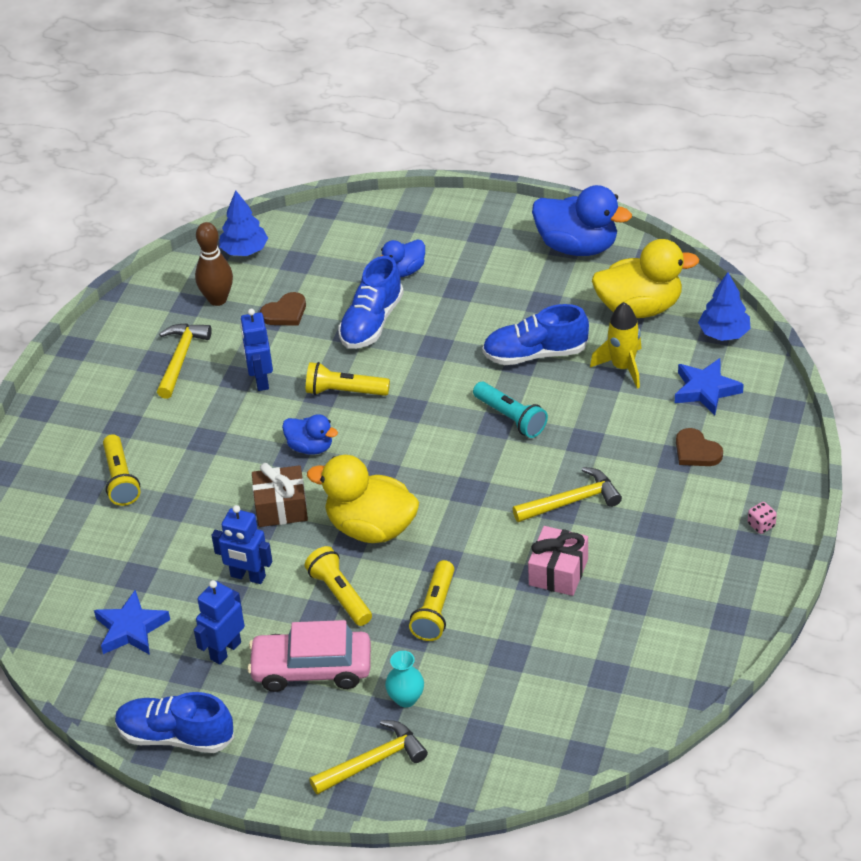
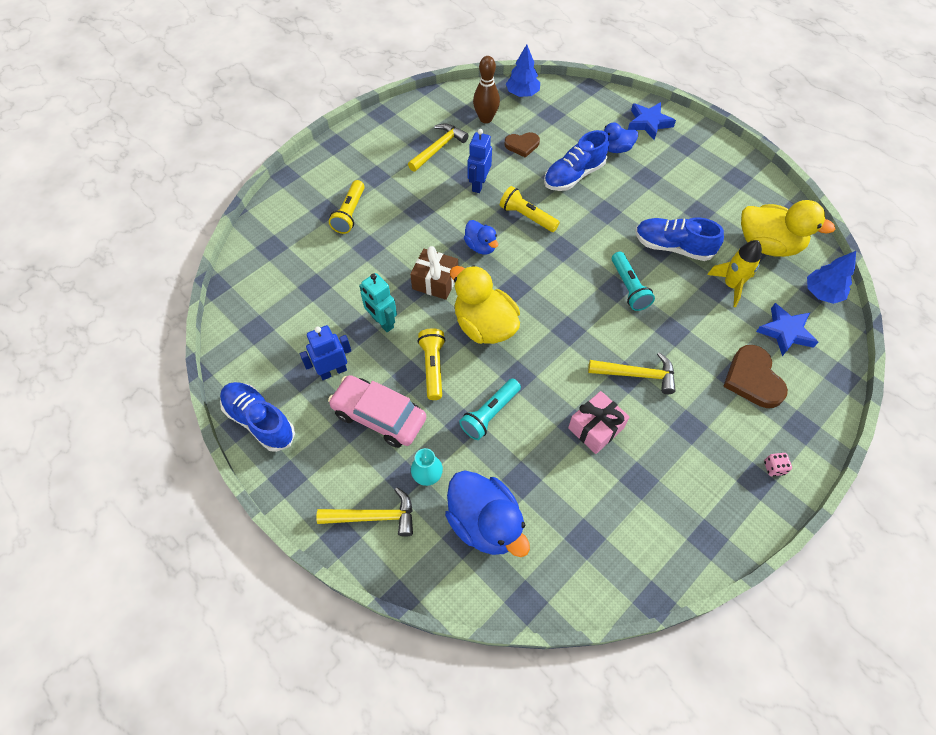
camera: 25 degrees right, 15 degrees up
(131, 629) = (286, 324): blue star -> blue star (649, 123)
(248, 576) = (382, 322): blue robot -> turquoise robot
(435, 610) = (490, 414): yellow flashlight -> turquoise flashlight
(577, 246) = (746, 180): blue duck -> blue duck (485, 523)
(696, 451) = (753, 379): brown heart -> brown heart, size x1.55

